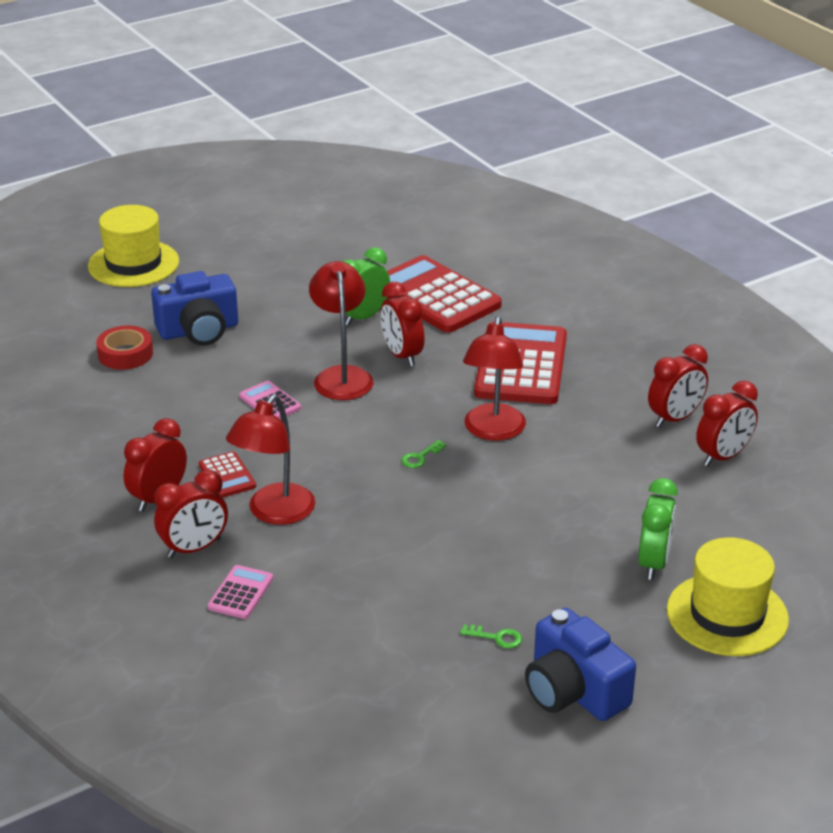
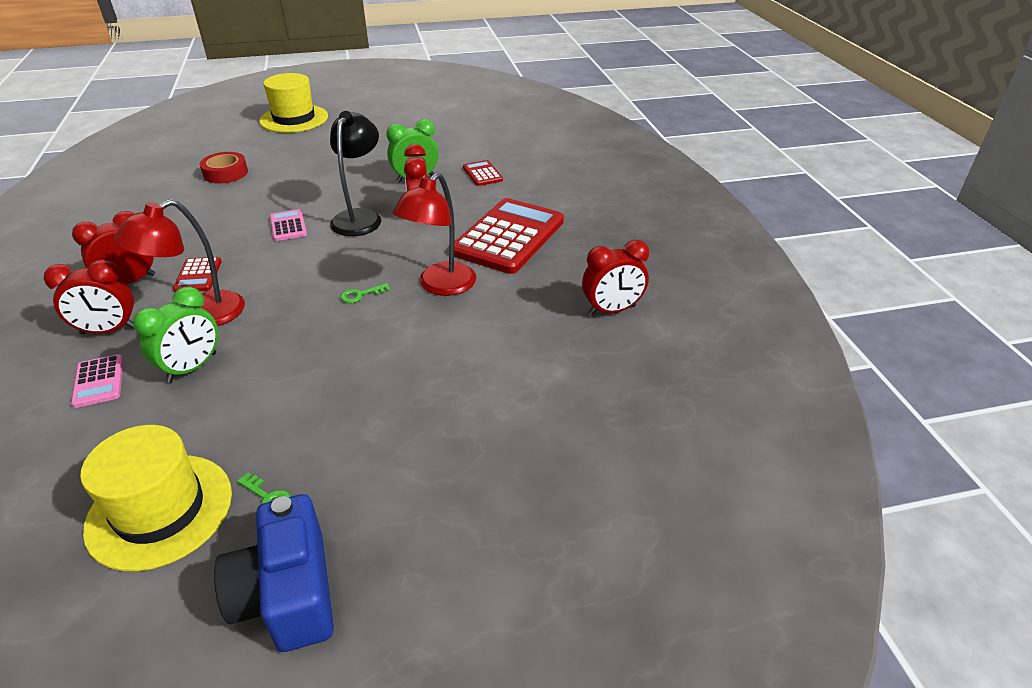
camera: 20 degrees right, 5 degrees up
(199, 331) = (291, 167): blue camera -> none
(240, 593) = (99, 381): pink calculator -> pink calculator turned 120 degrees clockwise
(342, 376) = (360, 217): red lamp -> black lamp
(435, 296) = (482, 174): red calculator -> red calculator, size x0.45
(654, 563) = (489, 455): green clock -> green clock (192, 368)
(723, 457) = (635, 357): red clock -> none
(727, 615) = (525, 544): yellow hat -> yellow hat (160, 510)

